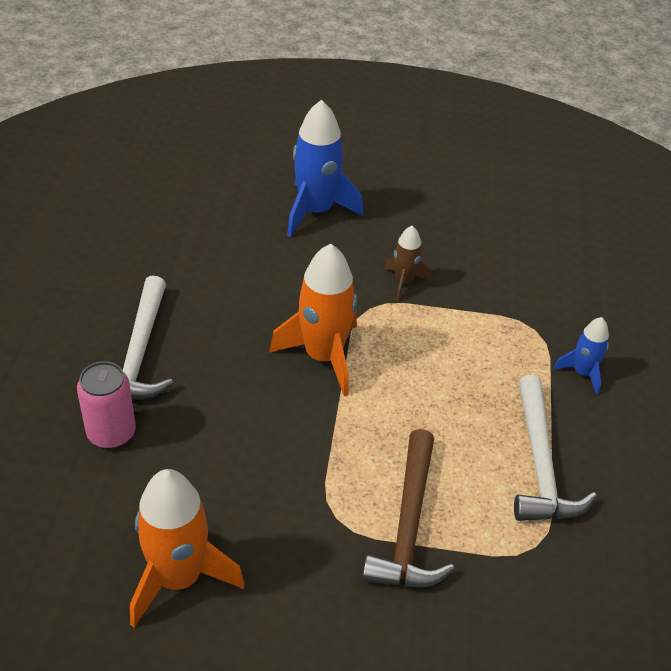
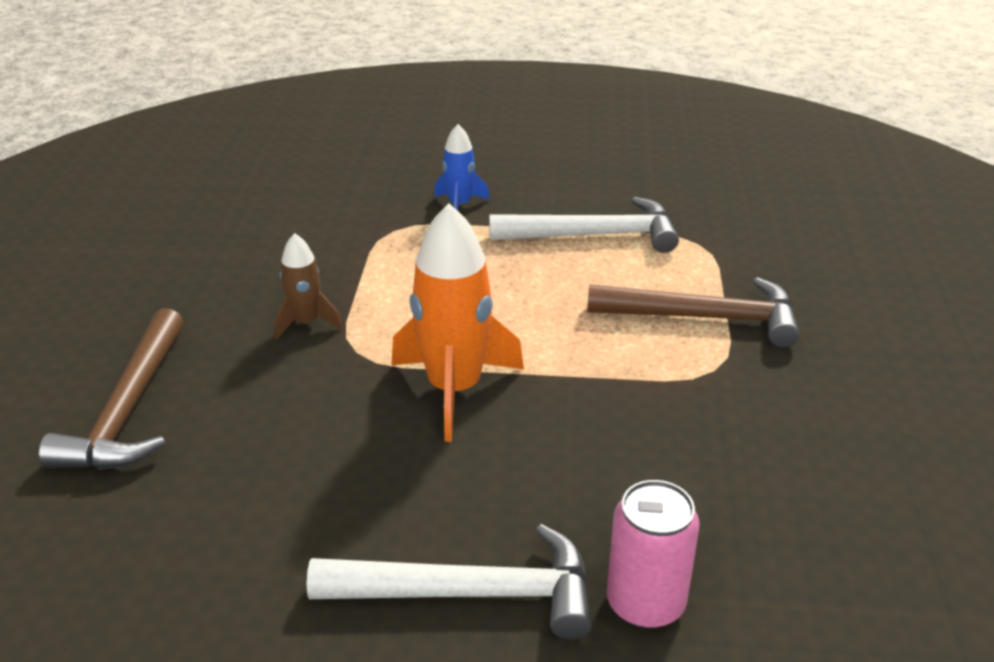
camera: 90 degrees left, 10 degrees down
(179, 578) = (858, 495): orange rocket -> none
(316, 211) = (128, 410): blue rocket -> brown hammer

